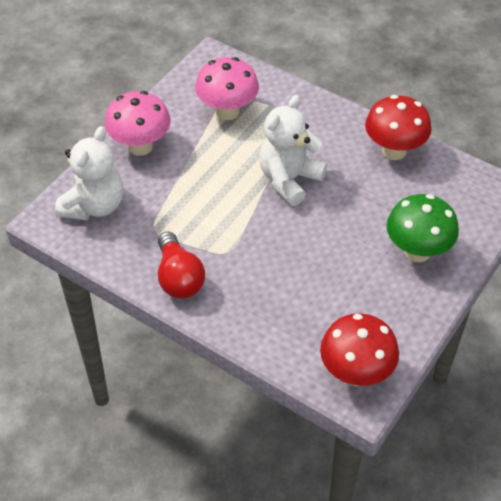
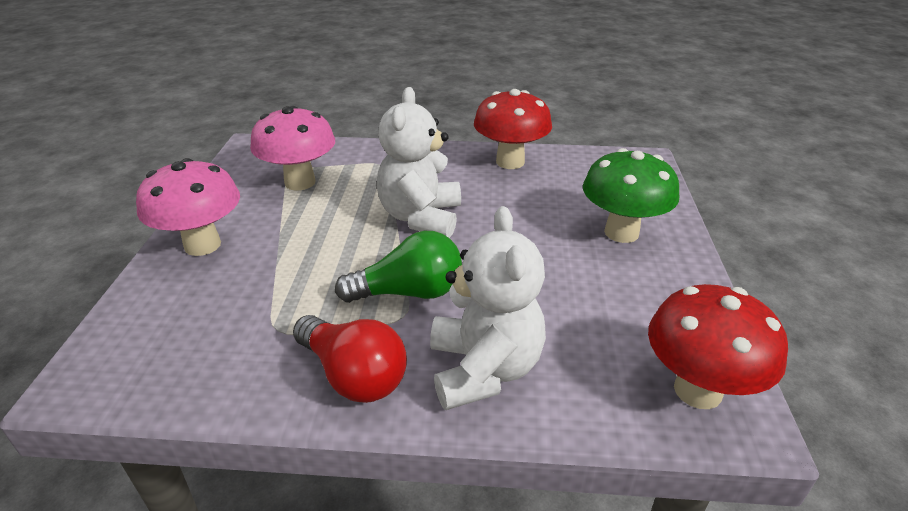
camera: 30 degrees left, 15 degrees down
(94, 206) = (162, 333): white teddy bear -> white teddy bear (484, 369)
(241, 237) = (409, 292): none -> green light bulb

